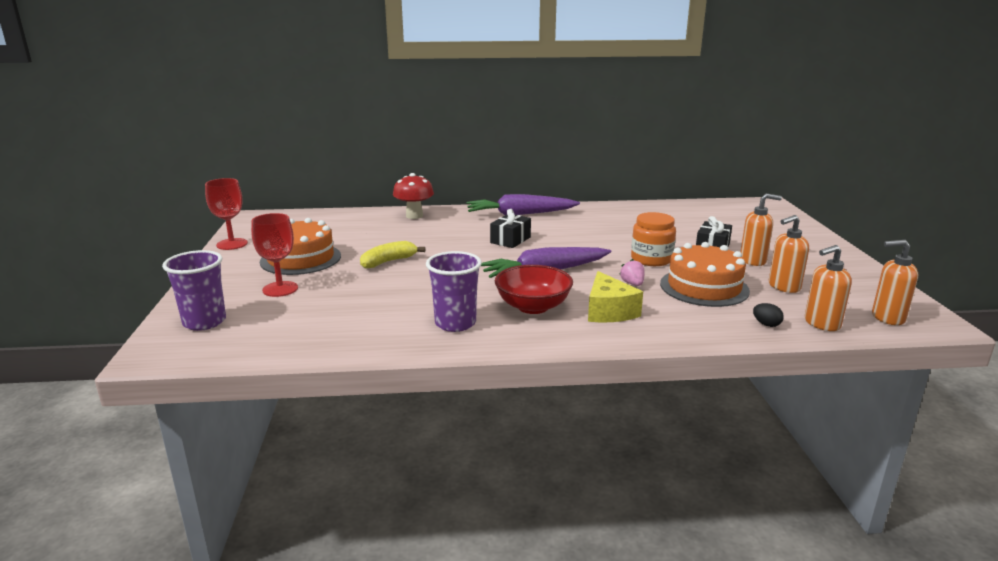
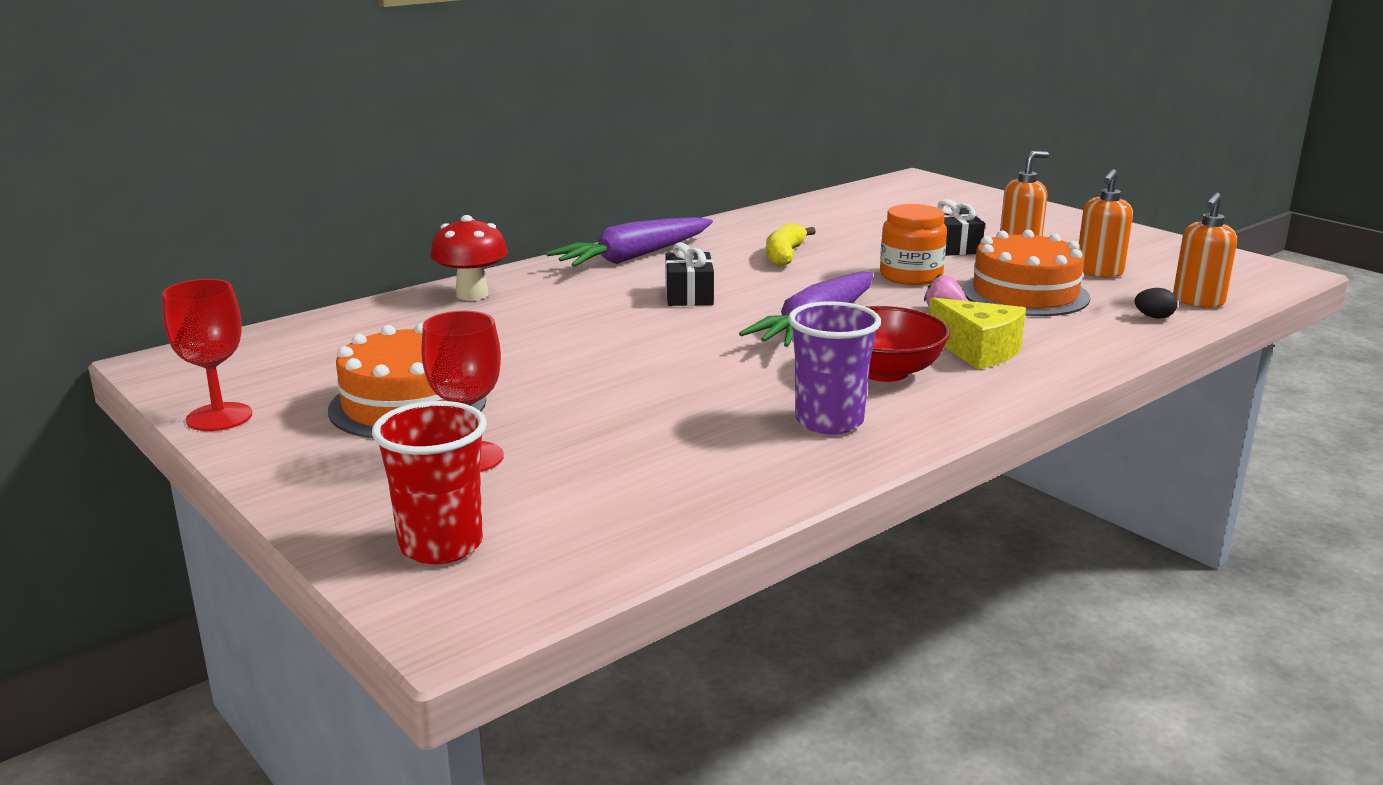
camera: 35 degrees left, 0 degrees up
(204, 322) = (441, 545): purple cup -> red cup
(388, 262) = (568, 370): yellow banana -> yellow banana (785, 255)
(887, 318) = (1239, 279): orange soap dispenser -> none

